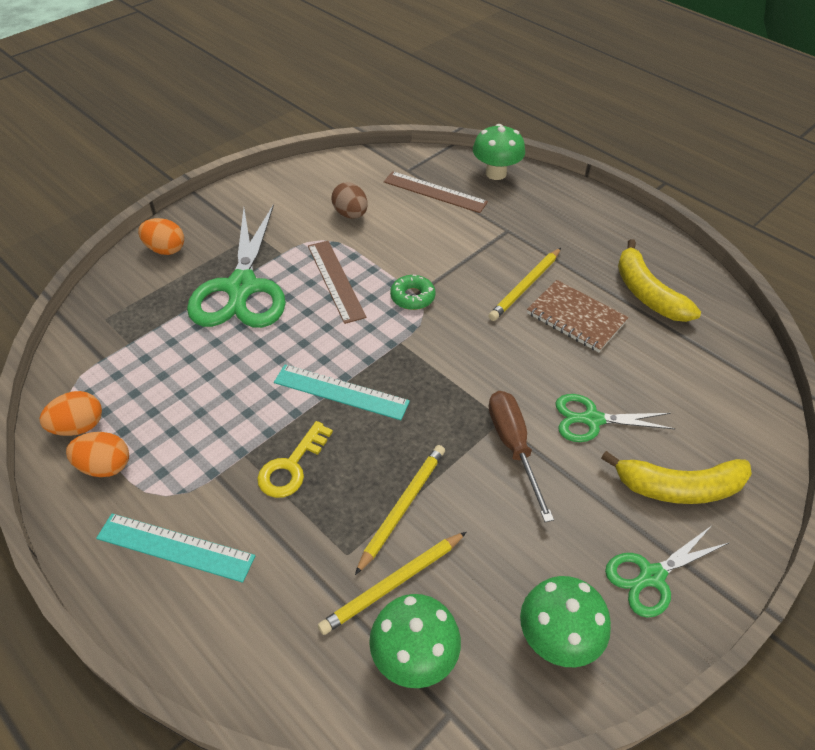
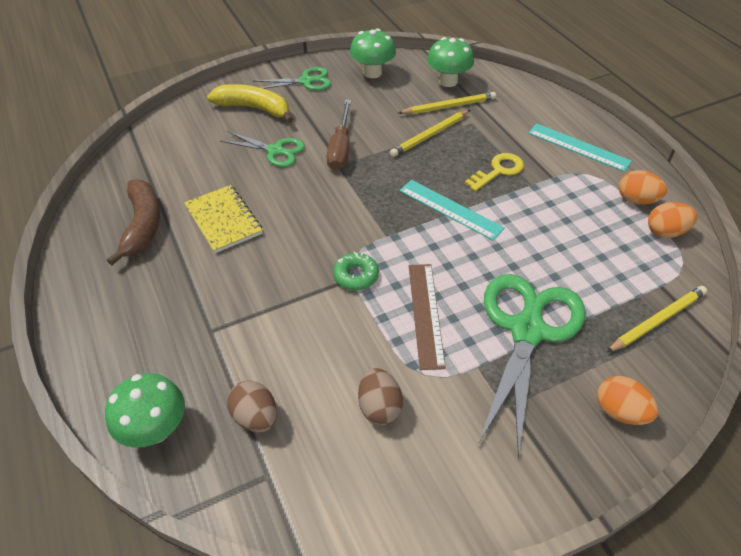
camera: 160 degrees left, 0 degrees up
(435, 192) = (255, 417): brown ruler -> brown egg
(525, 286) = (243, 260): yellow pencil -> yellow pencil (657, 321)
(576, 318) = (223, 220): brown notebook -> yellow notebook
(647, 293) = (142, 225): yellow banana -> brown banana

